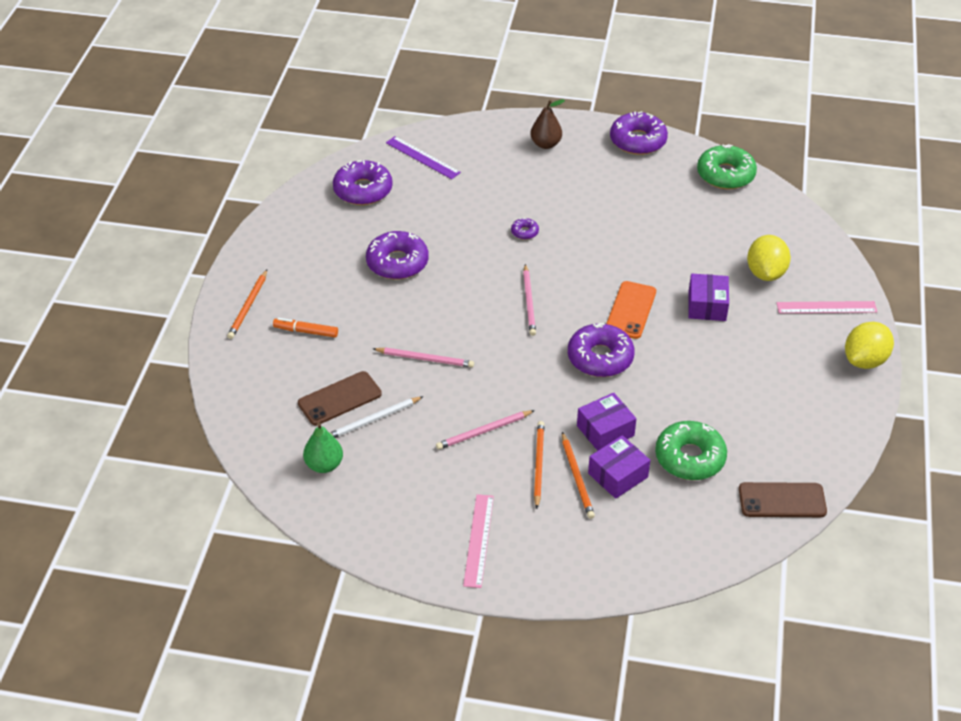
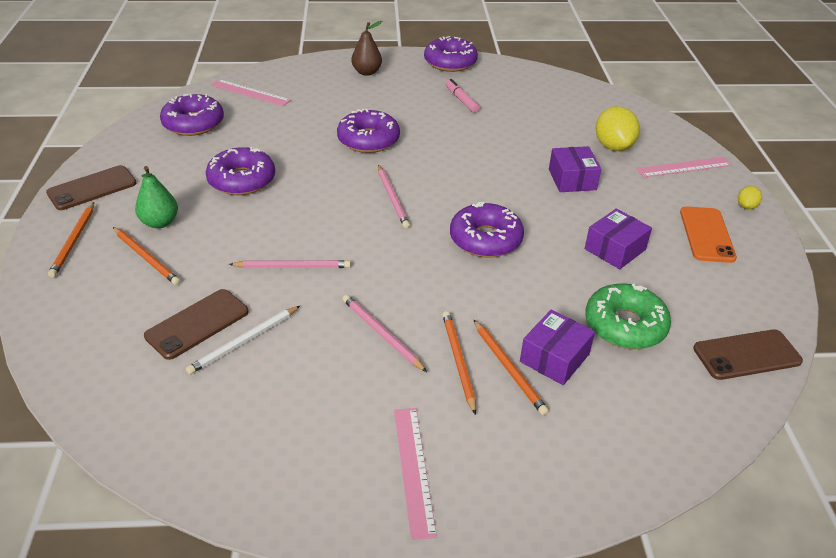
camera: 15 degrees left, 5 degrees down
(266, 253) = (92, 188): none -> brown phone
(306, 331) = (146, 258): orange marker -> orange pencil
(324, 465) = (188, 406): green pear -> green pear (160, 222)
(422, 157) = (250, 92): purple ruler -> pink ruler
(483, 431) = (381, 334): pink pencil -> pink pencil turned 90 degrees clockwise
(524, 232) = (368, 140): purple donut -> purple donut, size x2.20
(605, 430) = (520, 311): purple box -> purple box (615, 249)
(631, 310) = (499, 192): orange phone -> orange phone (707, 234)
(632, 194) = (461, 100): none -> pink marker
(725, 174) = (539, 78): green donut -> none
(865, 360) = (746, 206): yellow lemon -> yellow lemon, size x0.49

